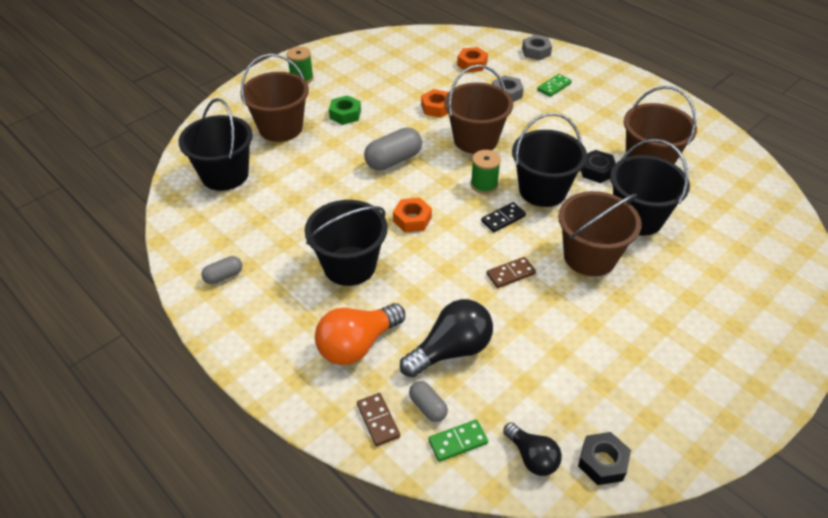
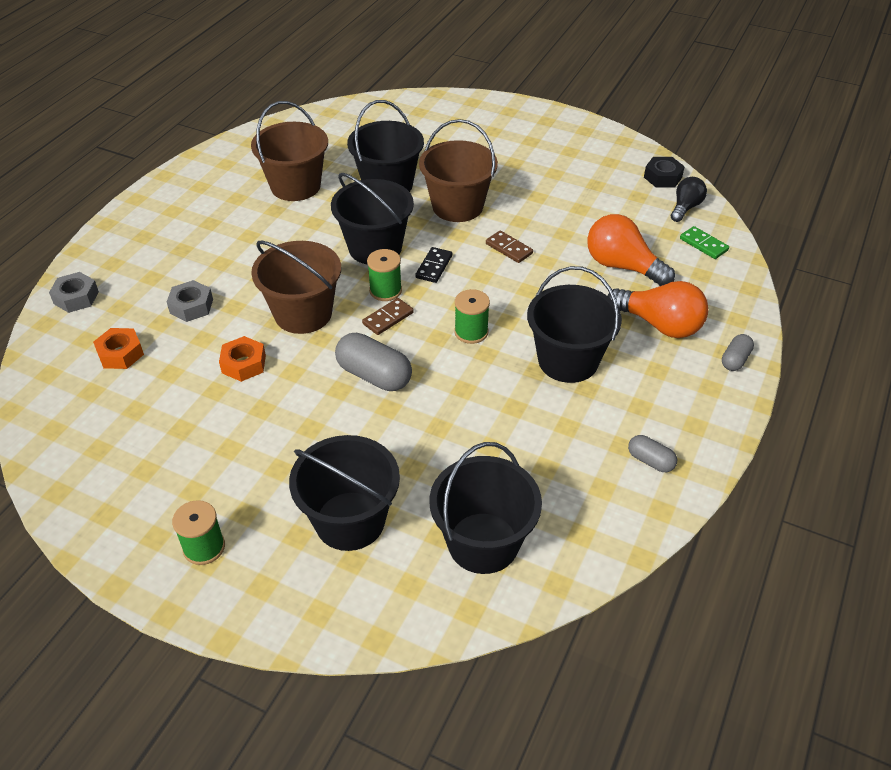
camera: 110 degrees left, 0 degrees up
(281, 128) = (350, 521): brown bucket -> black bucket
(345, 114) = (290, 456): green nut -> none
(378, 420) = (721, 290): brown domino -> brown domino (388, 318)
(412, 219) = (471, 332): orange nut -> green spool
(428, 407) = (687, 266): grey capsule -> grey capsule (735, 360)
(451, 350) = (622, 266): black light bulb -> orange light bulb
(503, 219) = (434, 267): black domino -> black domino turned 75 degrees clockwise
(554, 87) = (164, 269): green domino -> none
(596, 171) = (325, 217): black nut -> none

